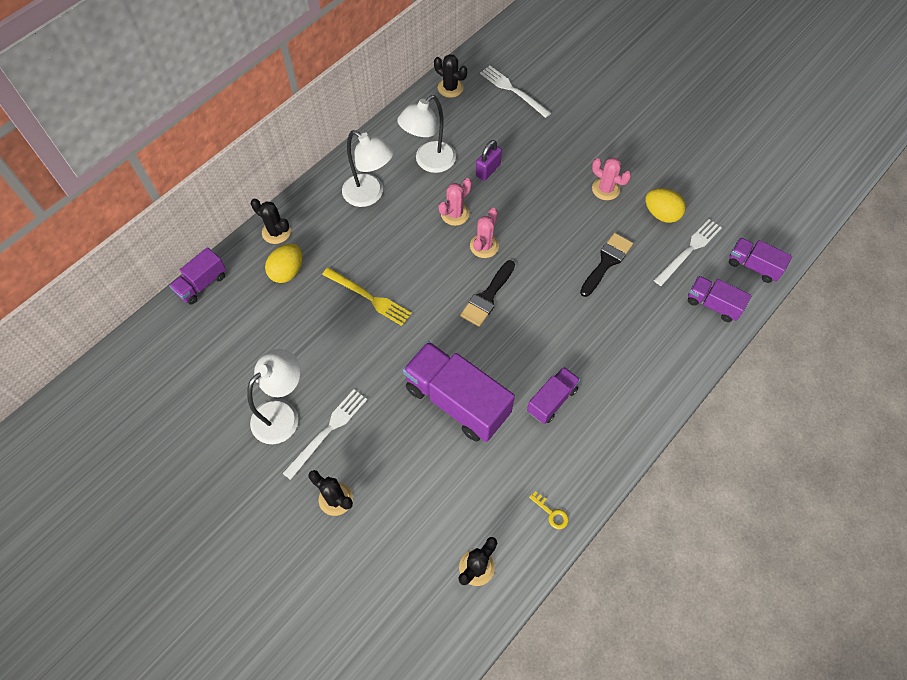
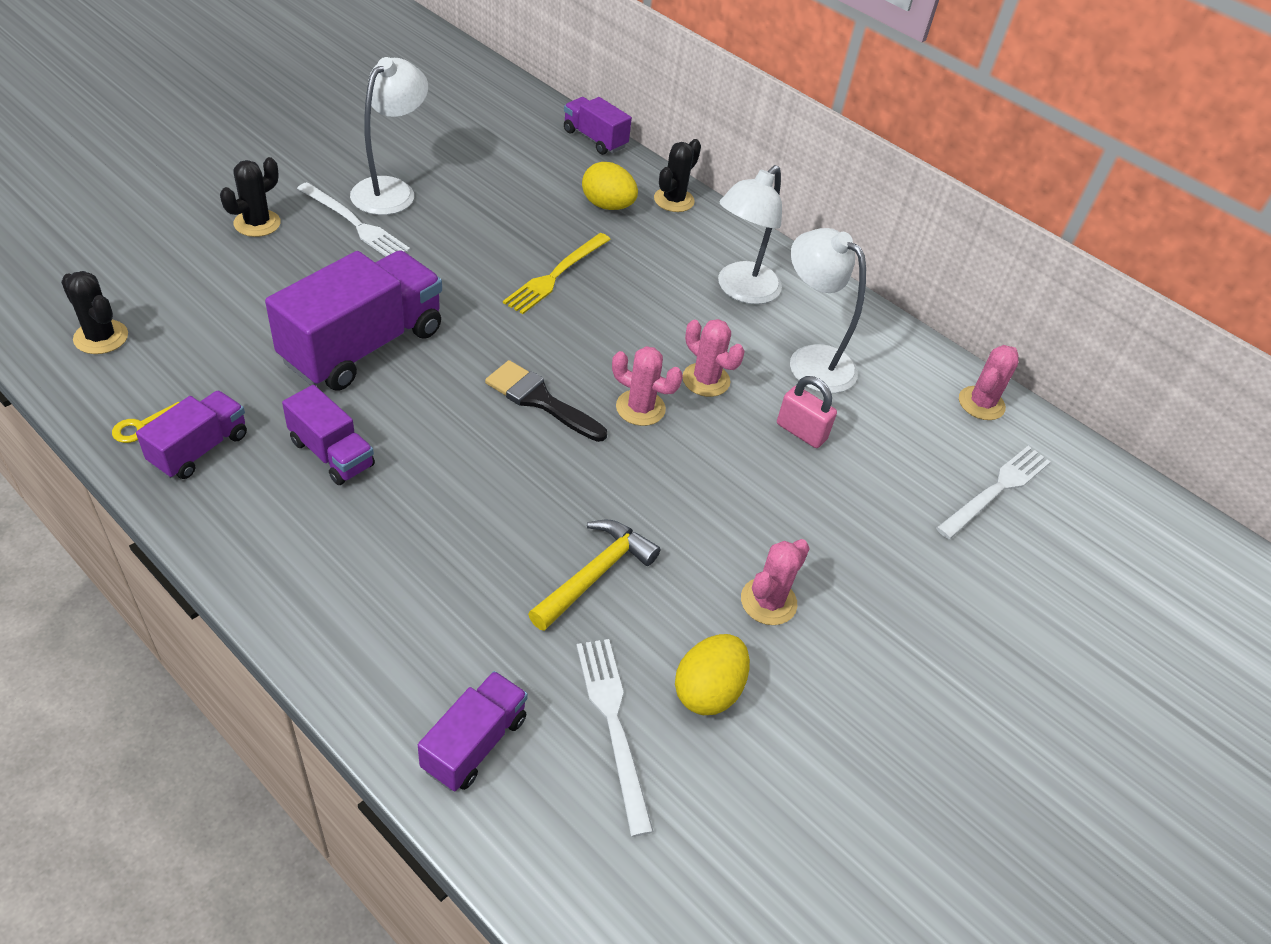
camera: 85 degrees right, 15 degrees down
(283, 414) = (391, 190): white lamp -> white lamp turned 105 degrees counterclockwise
(450, 88) = (981, 403): black cactus -> pink cactus
(488, 170) = (801, 432): purple padlock -> pink padlock
(606, 262) = (595, 574): black brush -> yellow hammer
(689, 250) = (613, 725): white fork -> white fork turned 150 degrees counterclockwise
(753, 266) = (562, 853): purple truck -> purple truck (200, 449)

